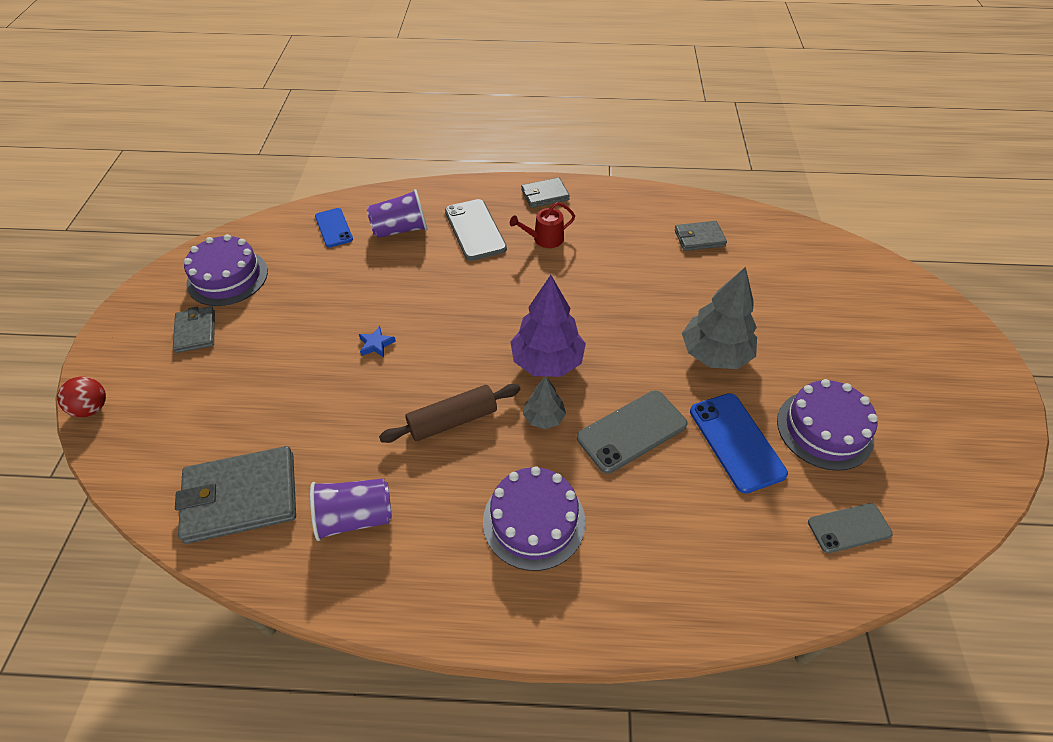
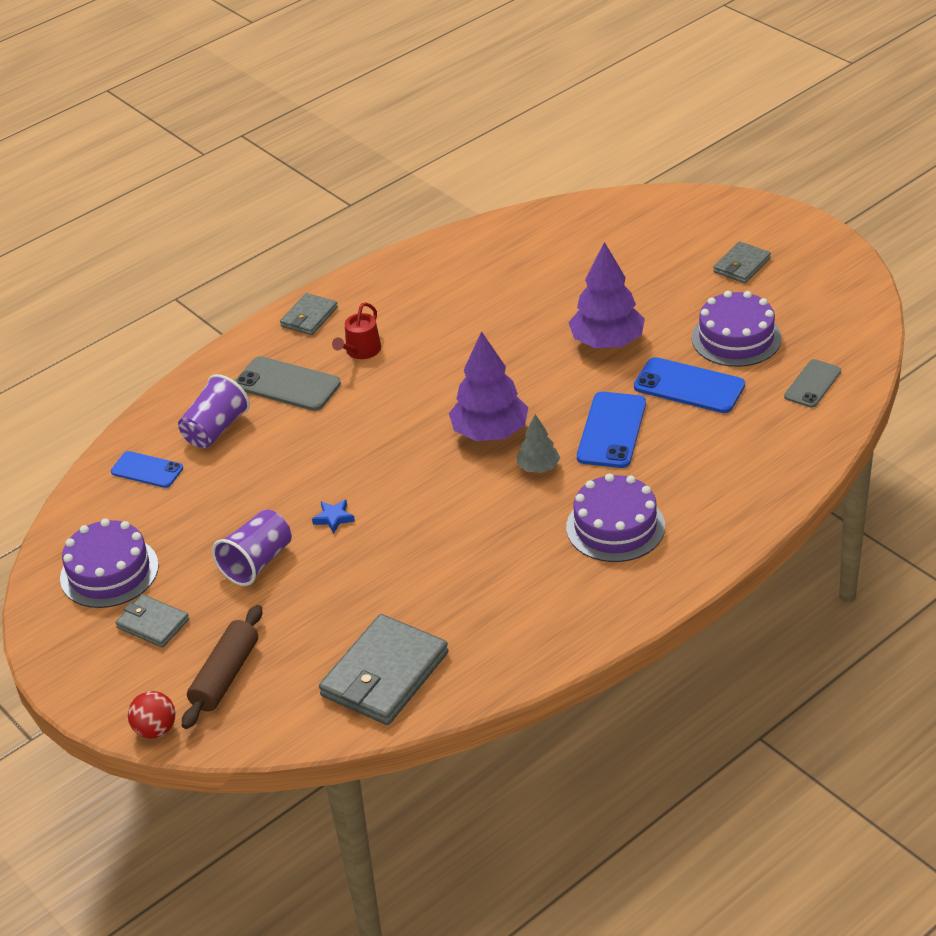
camera: 40 degrees left, 10 degrees down
(355, 517) = (489, 618): purple cup -> purple cup (257, 562)
(452, 420) = (473, 517): brown rolling pin -> brown rolling pin (225, 676)
(632, 431) = (611, 430): grey phone -> blue phone
(699, 238) = (491, 267): grey wallet -> grey wallet (741, 265)
(715, 354) = (607, 342): grey tree -> purple tree

